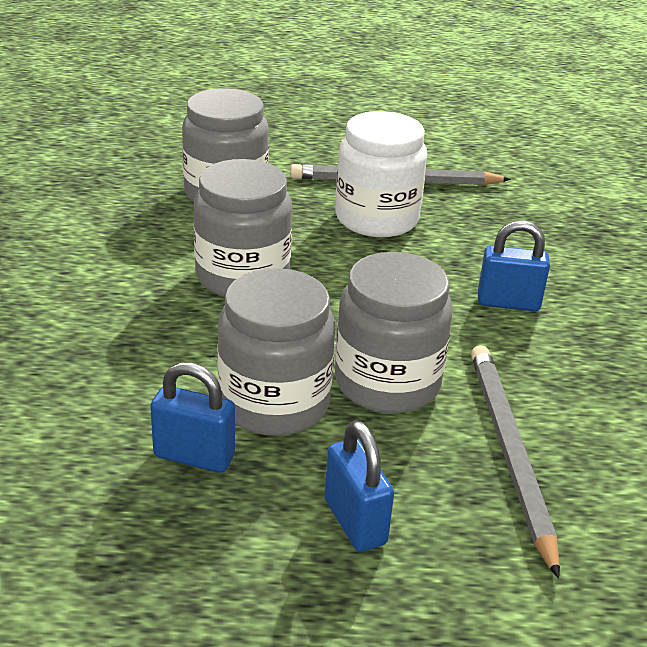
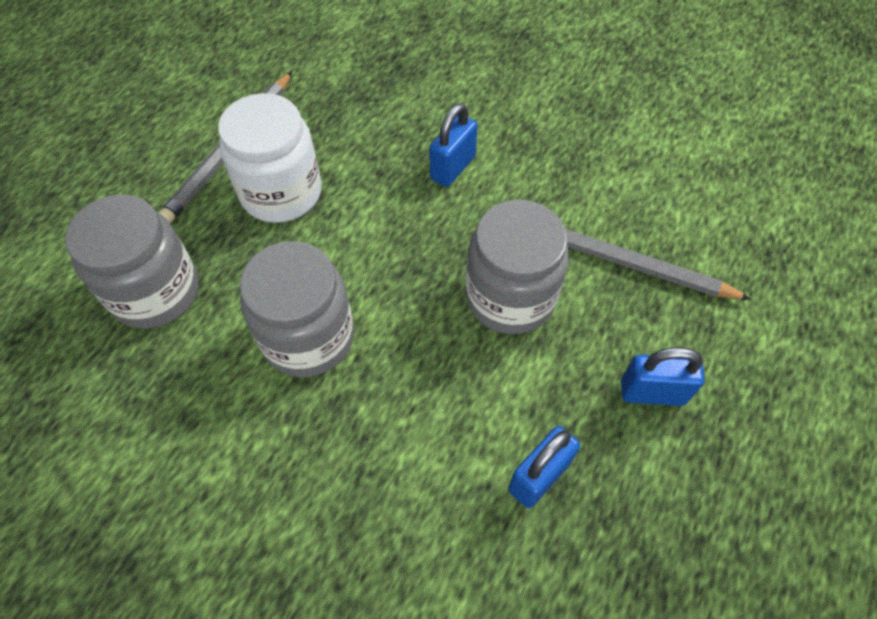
camera: 60 degrees left, 25 degrees up
(274, 403) = (499, 388): grey jar -> none

